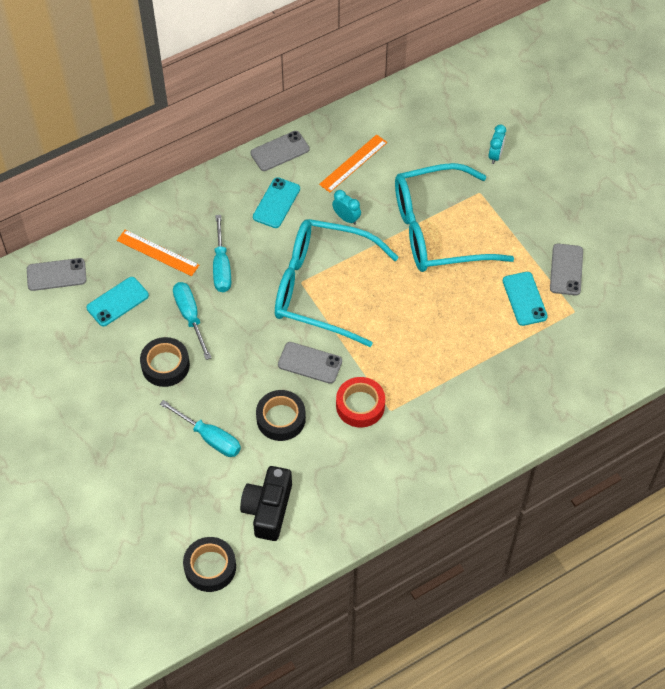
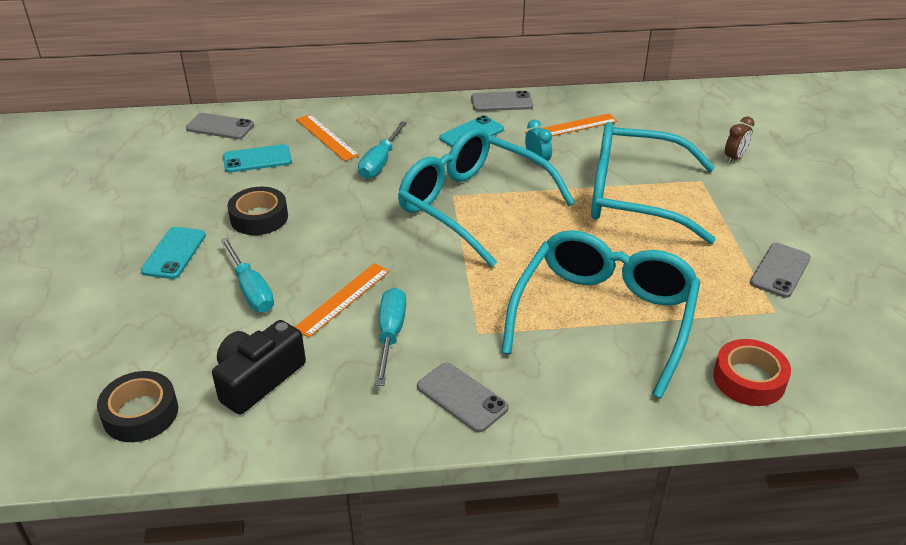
camera: 25 degrees right, 20 degrees down
(190, 317) = (317, 189): turquoise screwdriver -> turquoise screwdriver (390, 334)
(281, 419) = (343, 299): black tape -> orange ruler
(310, 363) = (413, 261): grey phone -> grey phone (462, 397)
(360, 405) = (444, 316): red tape -> red tape (749, 379)
(466, 361) = (604, 317): none -> turquoise glasses
(495, 155) = (734, 158): turquoise clock -> brown clock
(524, 299) = (711, 281): turquoise phone -> turquoise phone (174, 253)

